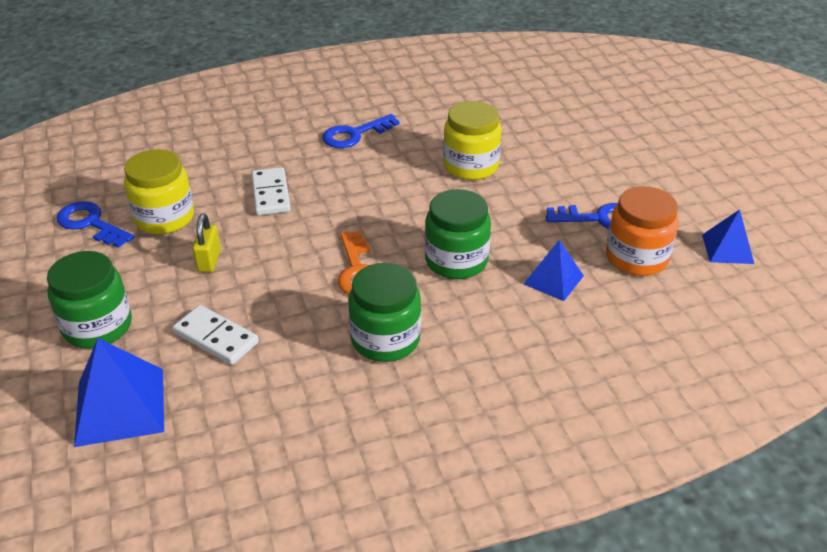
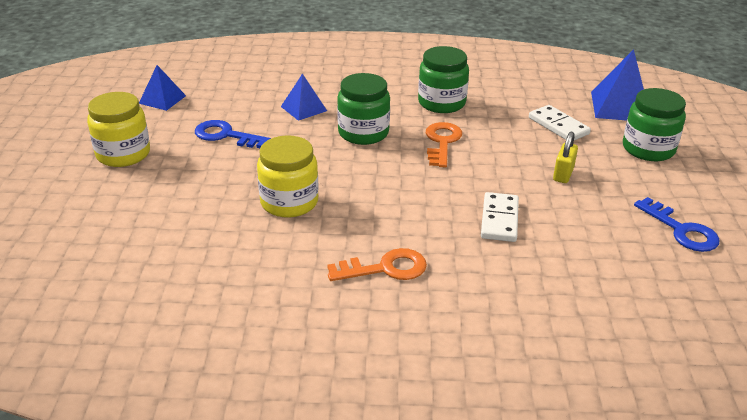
camera: 160 degrees left, 5 degrees down
(164, 218) = (607, 219): yellow jar -> yellow jar (123, 154)
(355, 134) = (385, 268): blue key -> orange key
(636, 257) = (231, 108): orange jar -> none

